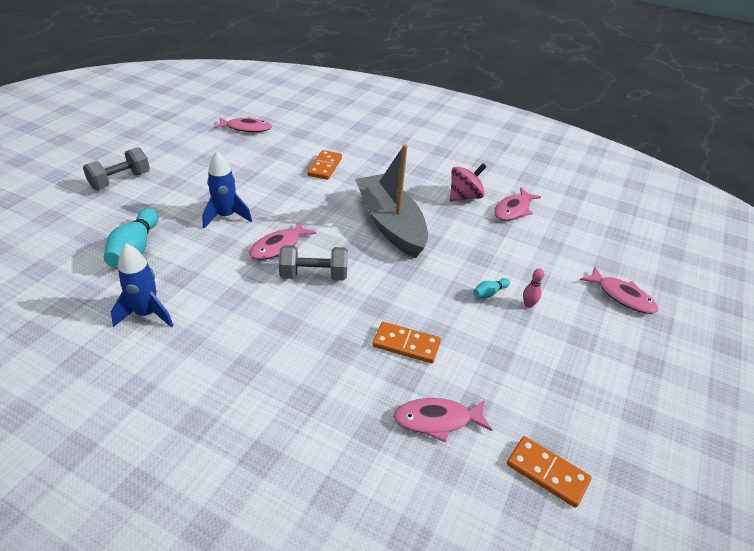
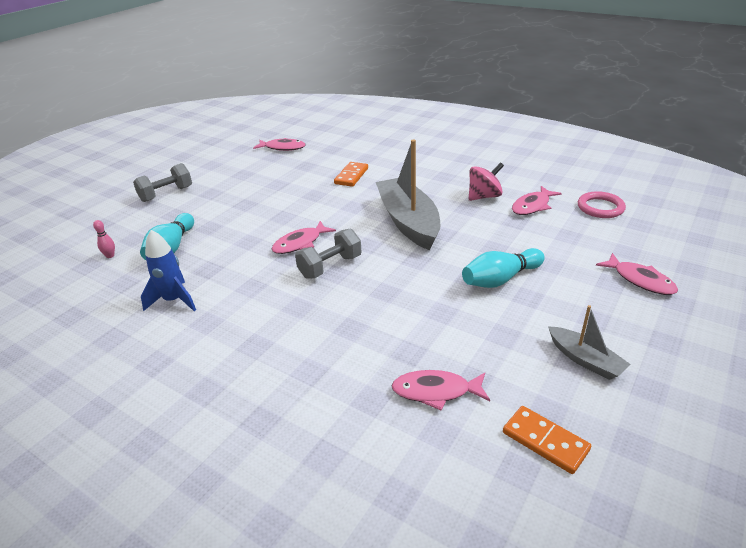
camera: 10 degrees right, 5 degrees down
(226, 217) = (255, 220): blue rocket -> none
(314, 275) = (330, 266): grey dumbbell -> grey dumbbell turned 45 degrees counterclockwise
(406, 344) = (412, 325): orange domino -> none
(489, 293) = (500, 279): turquoise bowling pin -> turquoise bowling pin, size x2.09
(528, 304) = (540, 289): pink bowling pin -> pink bowling pin (110, 256)
(577, 384) = (585, 360): none -> grey boat
(579, 214) = (600, 208): none -> pink ring

